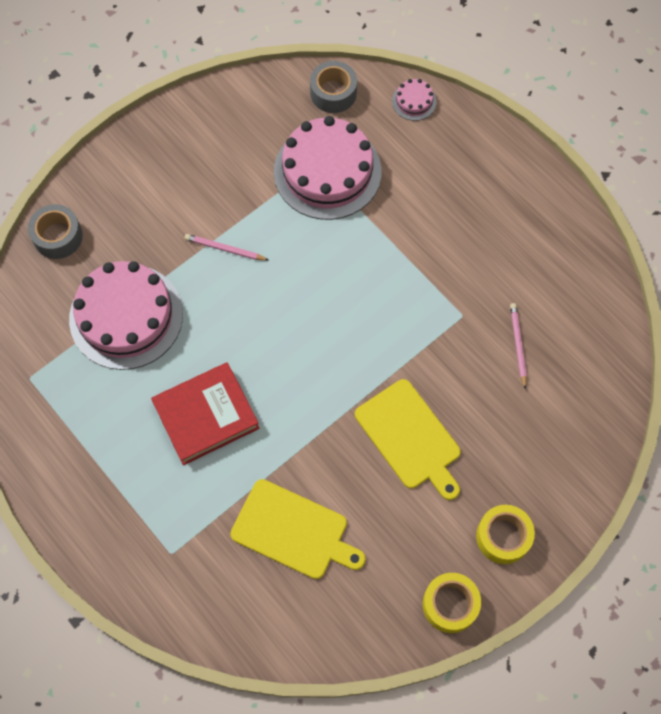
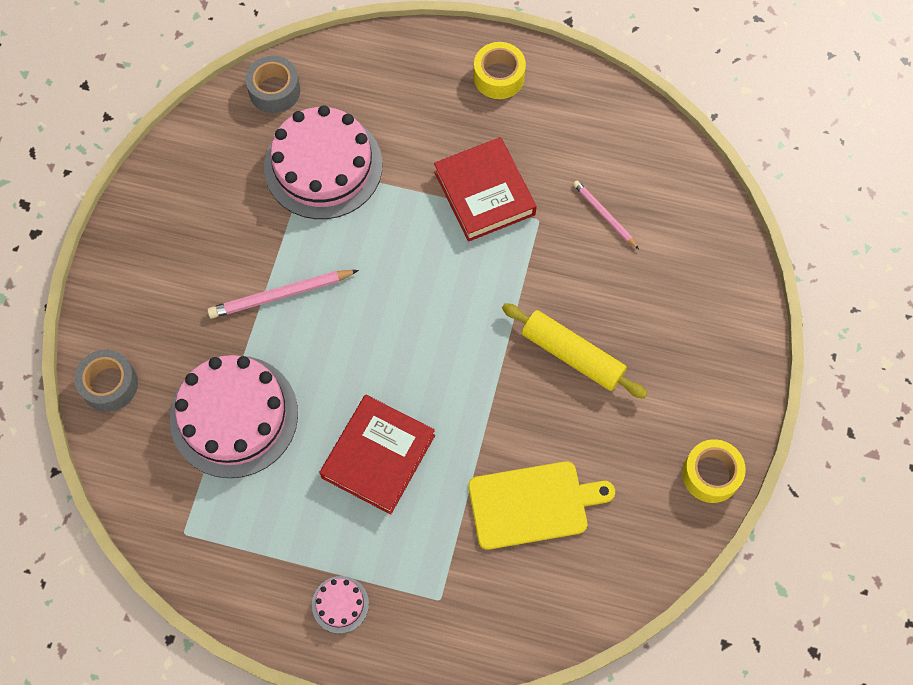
camera: 35 degrees left, 0 degrees up
(225, 249) = (281, 295): pink pencil -> pink pencil, size x1.57
(410, 437) = (572, 355): yellow cutting board -> yellow rolling pin
(414, 101) = (354, 55): pink cake -> pink cake (340, 604)
(435, 268) = (484, 193): none -> red book
(503, 537) = (712, 387): yellow tape -> yellow tape (499, 77)

